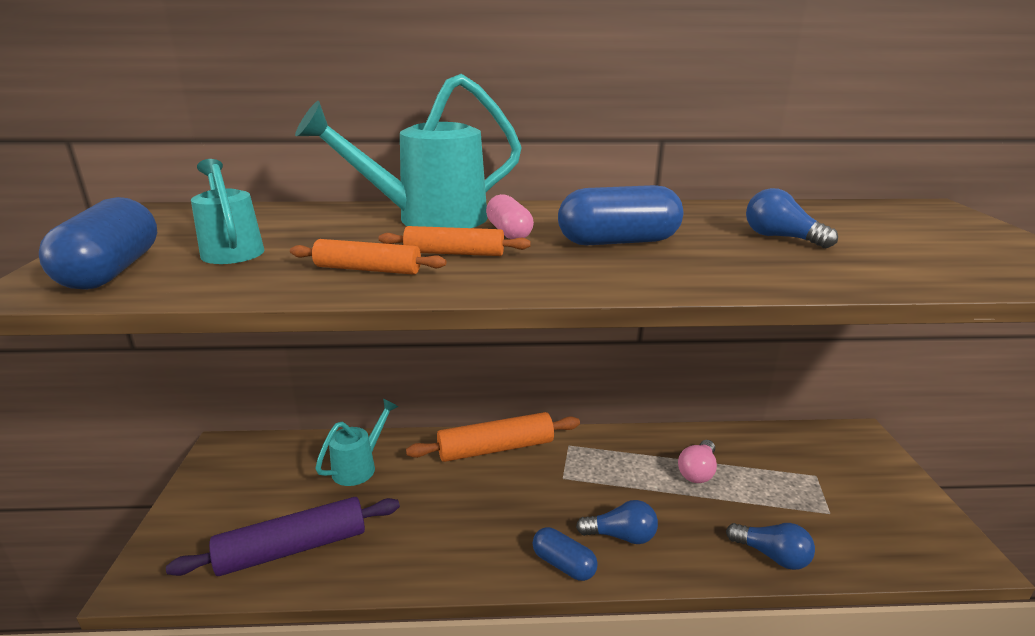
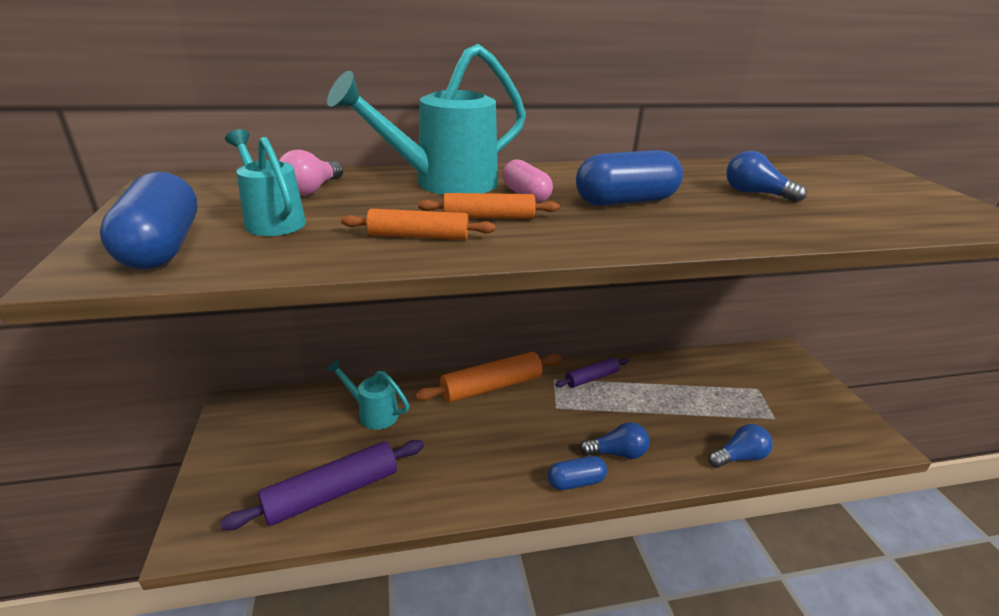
camera: 10 degrees left, 5 degrees up
(360, 466) = (372, 413): turquoise watering can -> turquoise watering can turned 90 degrees counterclockwise
(563, 564) = (576, 482): blue capsule -> blue capsule turned 45 degrees counterclockwise
(613, 447) = (592, 378): none -> purple rolling pin
(697, 471) = (665, 393): pink light bulb -> pink light bulb (312, 190)
(772, 555) = (739, 457): blue light bulb -> blue light bulb turned 45 degrees counterclockwise

